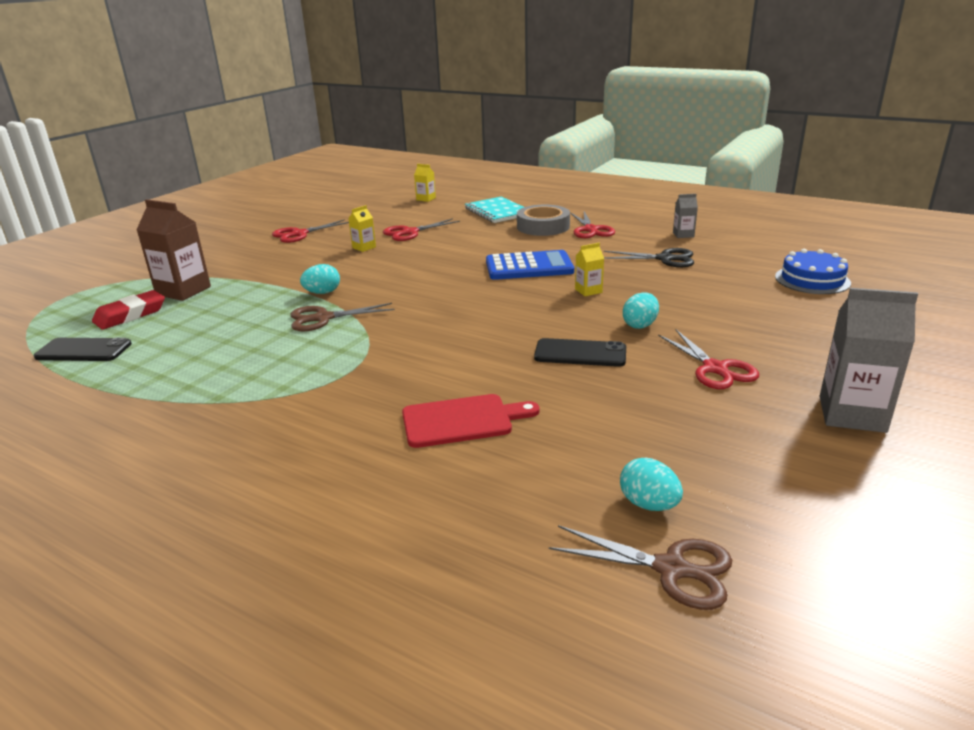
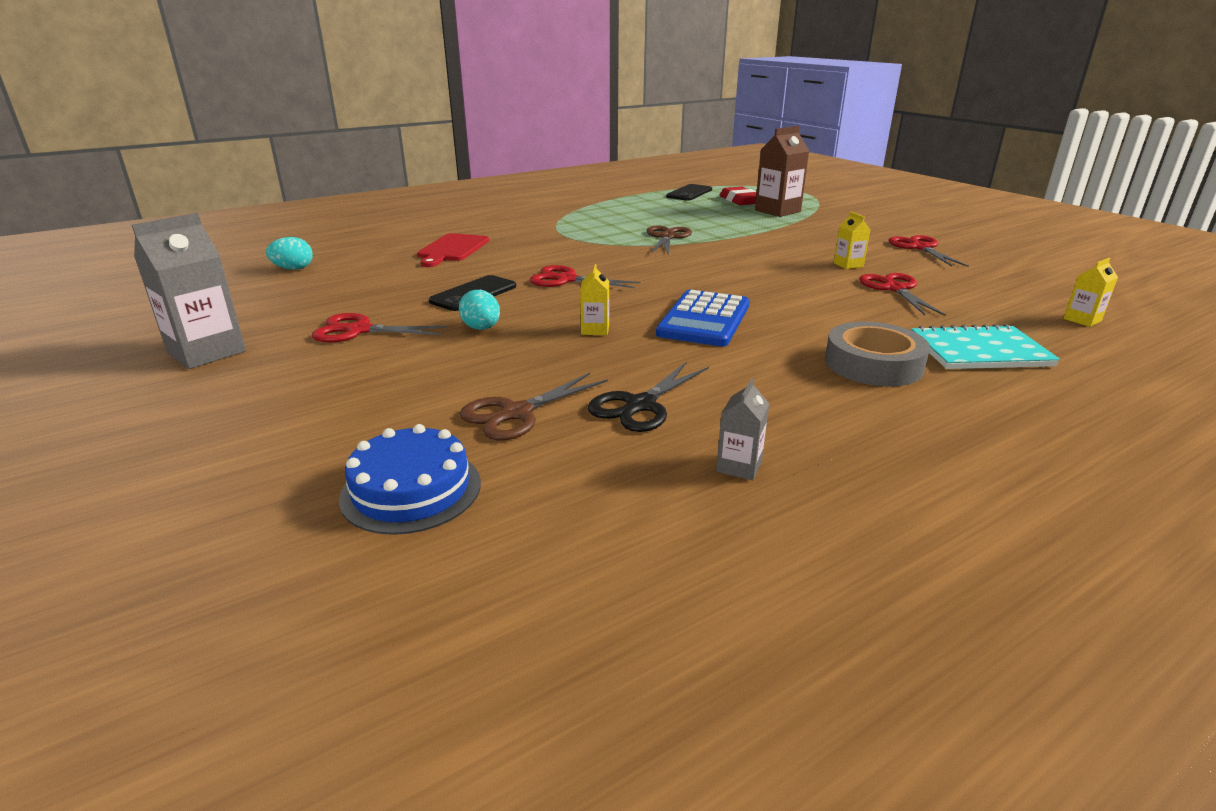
camera: 115 degrees right, 0 degrees up
(322, 293) = (725, 241): turquoise egg -> none
(590, 230) = (831, 394): red scissors -> red scissors (566, 280)
(671, 569) = (252, 261): brown scissors -> brown scissors (516, 413)

